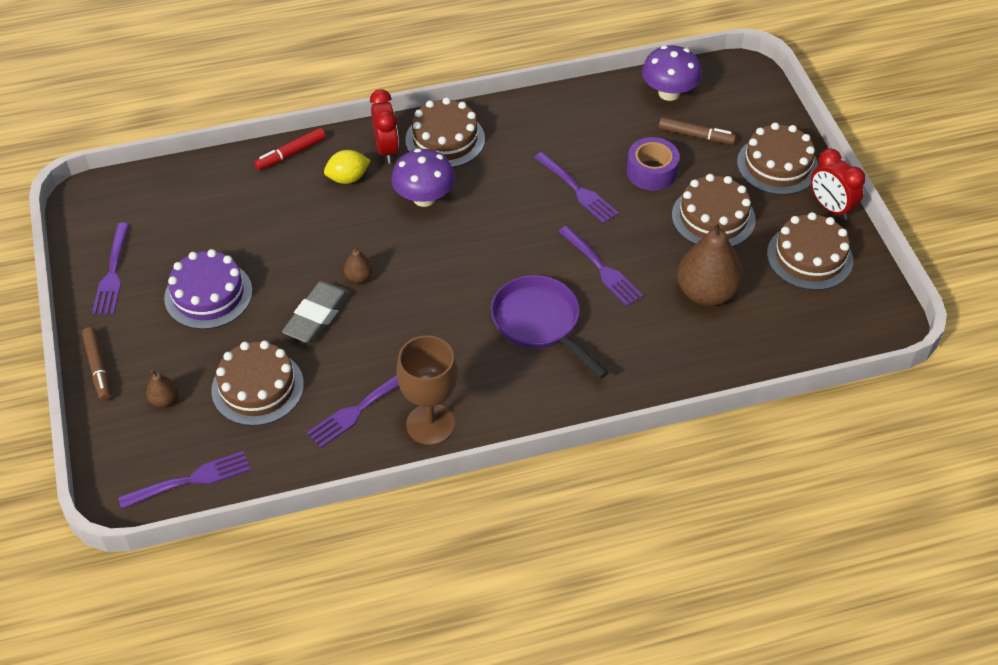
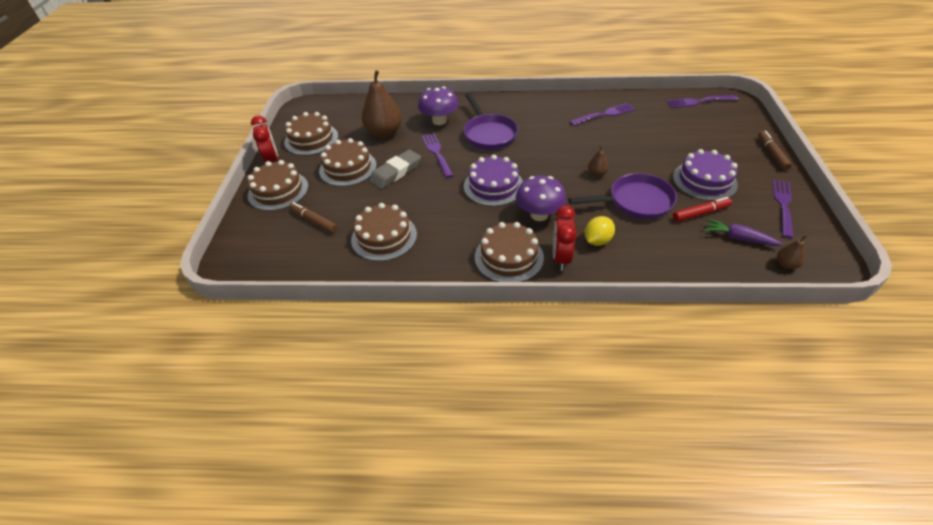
camera: 160 degrees left, 5 degrees down
(164, 400) = (722, 133): brown pear -> brown pear (786, 264)
(182, 214) = (738, 238): none -> purple carrot
(257, 387) = (664, 131): brown cake -> brown cake (384, 237)
(291, 154) = (646, 271): red marker -> red marker (700, 213)
(303, 241) = (636, 202): none -> purple pan
(317, 316) = (627, 158): grey eraser -> grey eraser (395, 172)
(348, 178) = (597, 240): yellow lemon -> yellow lemon turned 45 degrees counterclockwise
(430, 424) = (566, 104): brown goblet -> none
(496, 228) = (493, 186): none -> purple cake
(576, 189) = (425, 200): purple fork -> none
(651, 172) = (365, 202): purple tape -> none
(669, 93) = (305, 259): purple mushroom -> purple mushroom (439, 121)

